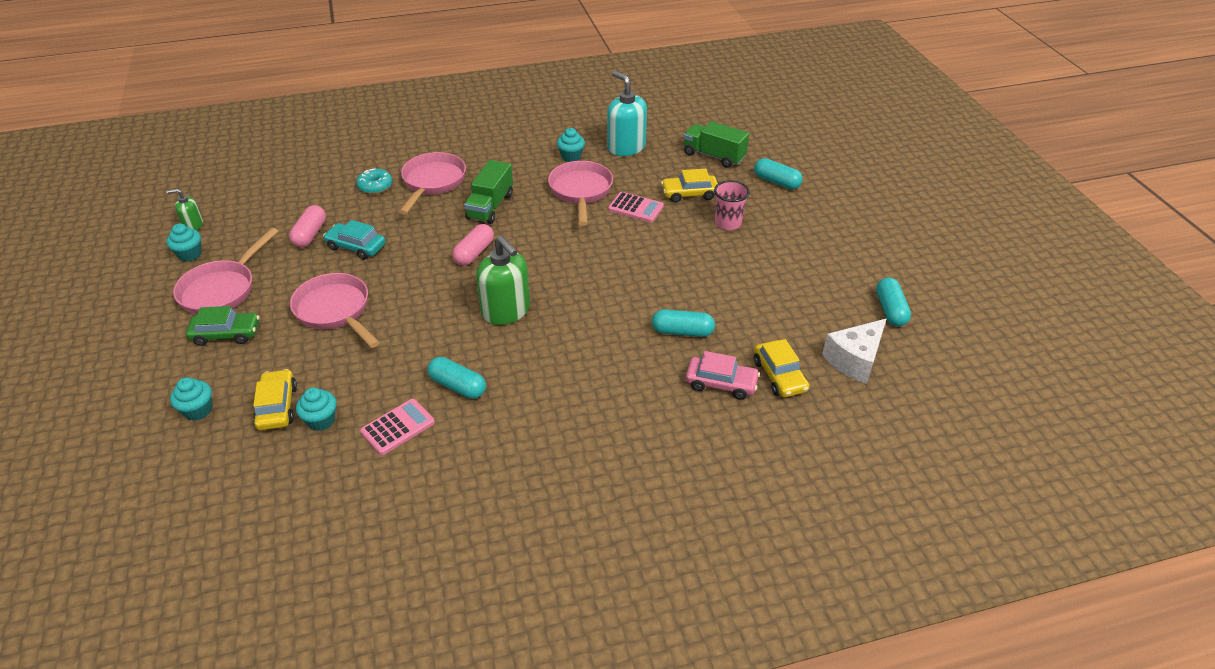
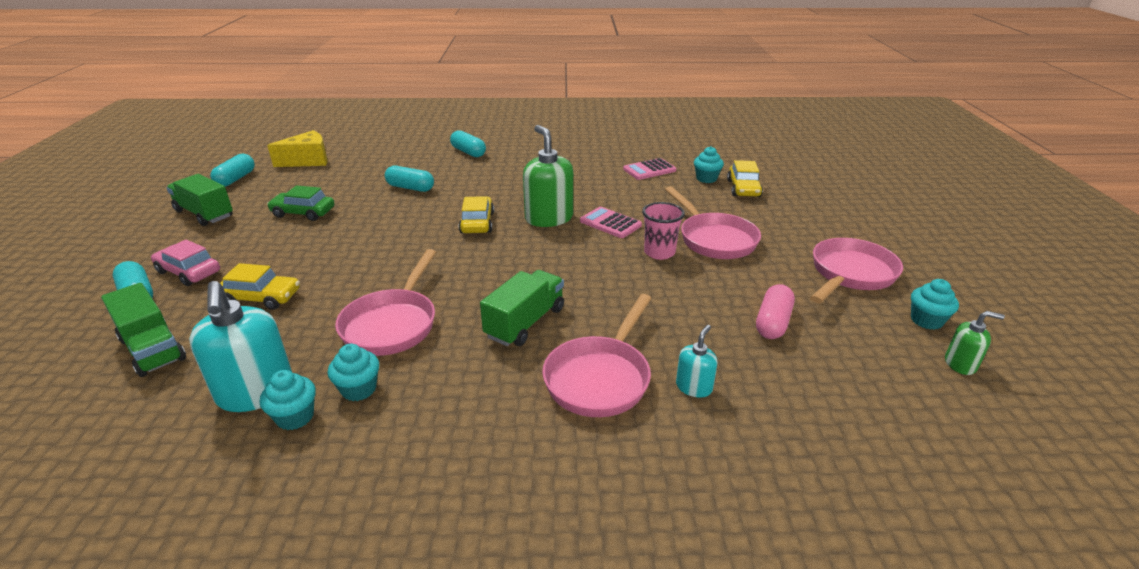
camera: 165 degrees left, 10 degrees down
(198, 410) = (807, 194): turquoise cupcake -> turquoise cupcake (295, 417)
(226, 334) = (817, 236): green car -> green car (303, 213)
(356, 247) = (706, 297): turquoise car -> none
(375, 186) = (694, 387): turquoise donut -> turquoise soap dispenser
(458, 386) = (603, 182): turquoise capsule -> turquoise capsule (468, 152)
(474, 253) = (564, 270): pink capsule -> none
(635, 208) = (344, 291): pink calculator -> pink calculator (610, 223)
(721, 383) = (413, 162): pink car -> pink car (189, 272)
(728, 223) = (264, 258): pink cup -> pink cup (659, 252)
(779, 375) = (369, 160): yellow car -> yellow car (477, 223)
(845, 257) = (204, 214): none -> green truck
(855, 360) = (308, 161): white cheese -> yellow cheese

